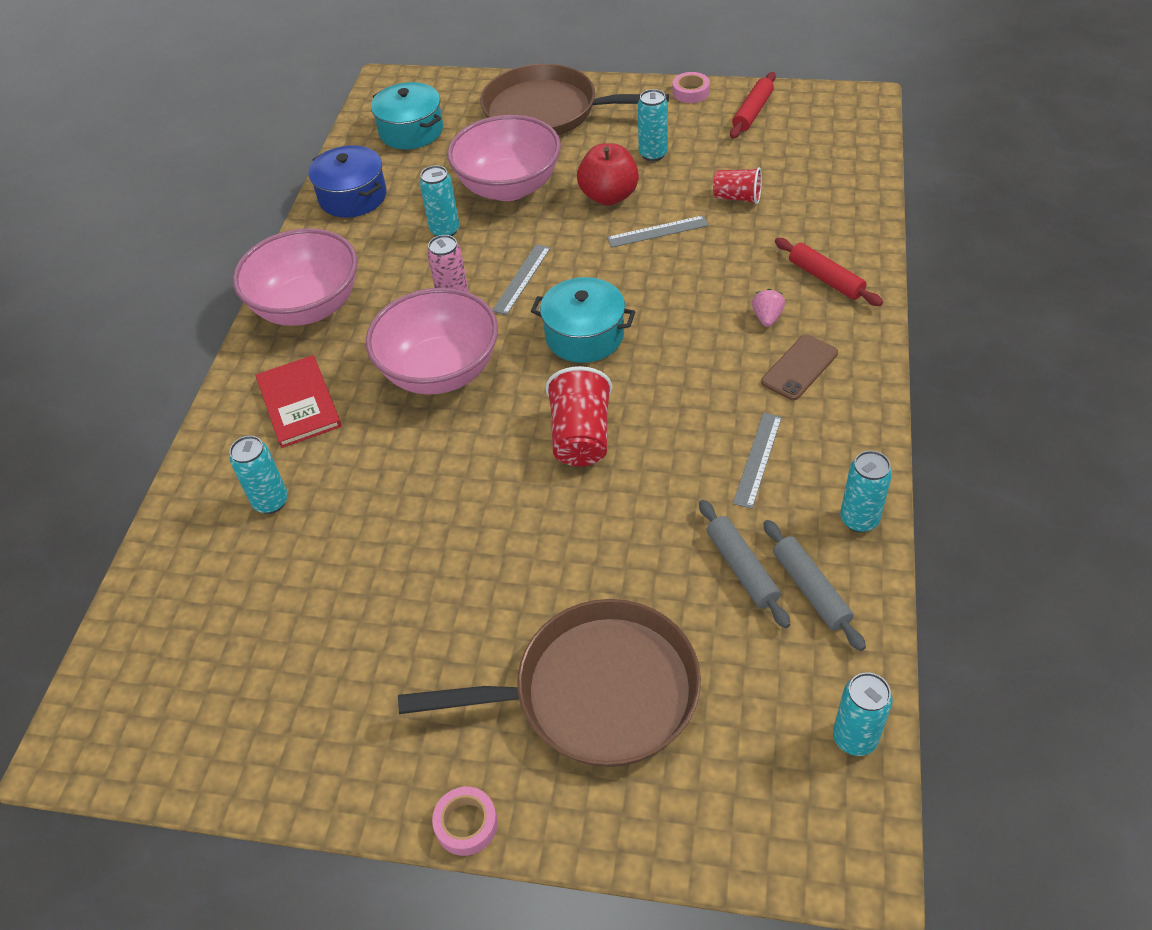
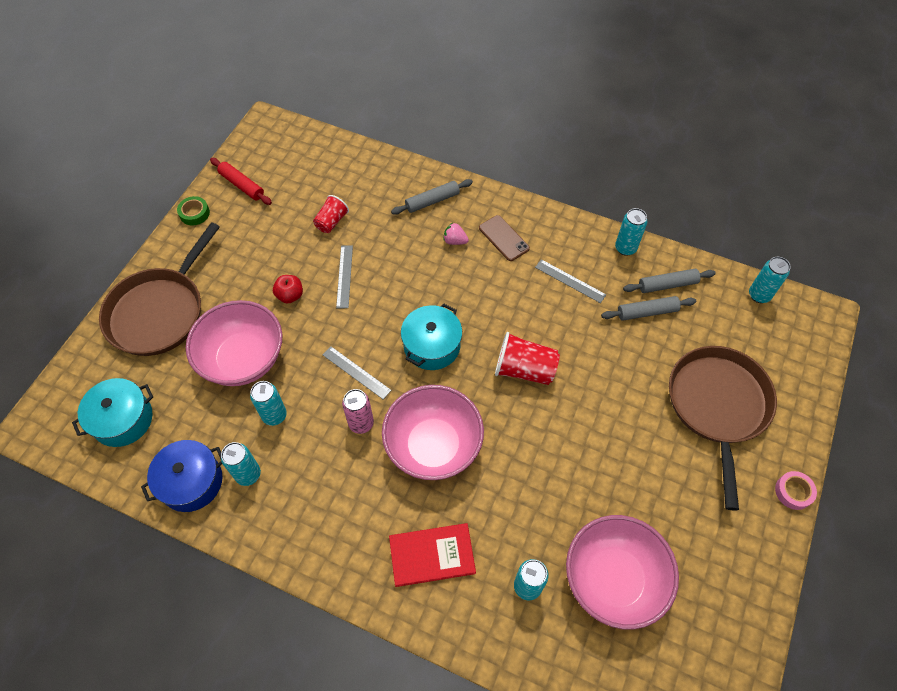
camera: 80 degrees left, 10 degrees up
(308, 307) = (321, 536): pink bowl -> pink bowl (613, 579)
(609, 196) = (290, 295): red apple -> red apple, size x0.62
(653, 154) = (256, 256): turquoise can -> turquoise can (248, 474)
(690, 92) = (194, 213): pink tape -> green tape
(825, 279) = (432, 201): red rolling pin -> grey rolling pin

